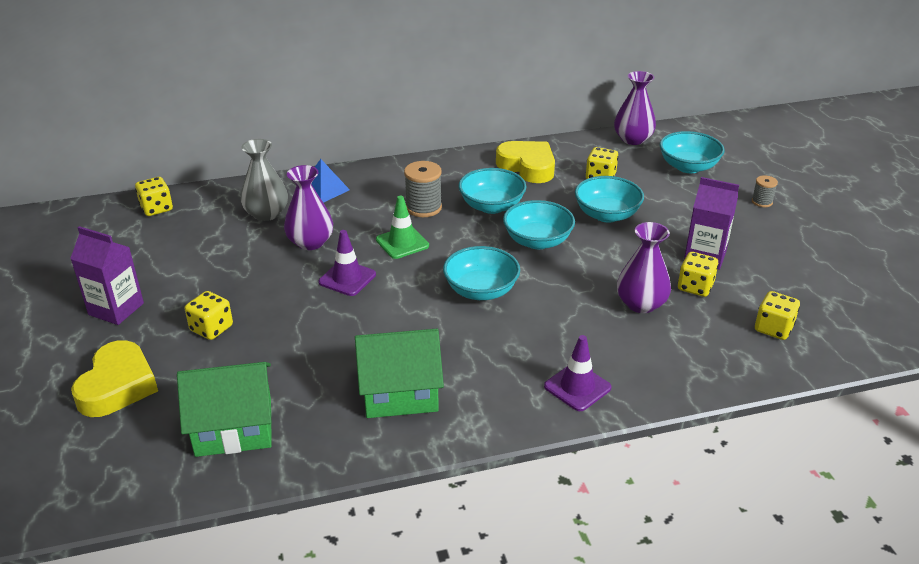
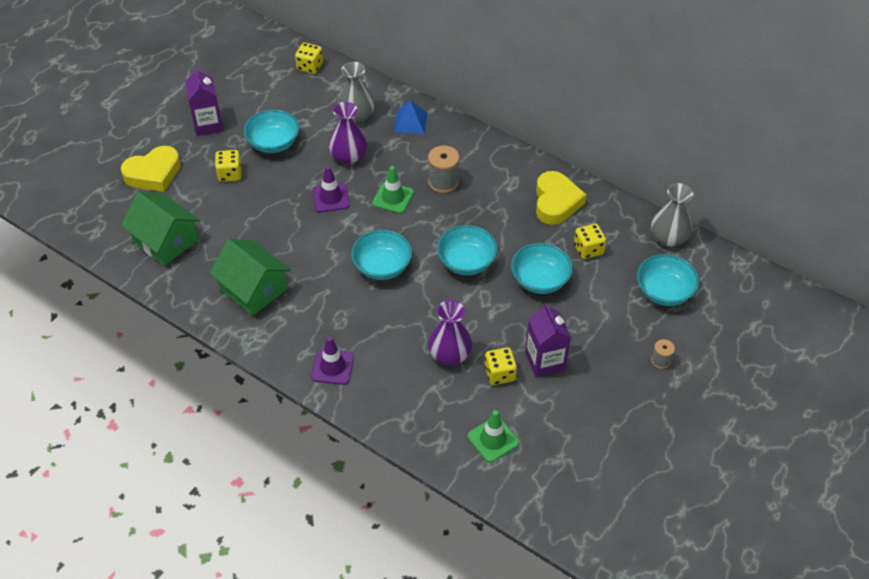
camera: 50 degrees right, 15 degrees up
(491, 206) = (483, 214): turquoise bowl -> turquoise bowl (273, 143)
(633, 139) = (668, 238): purple vase -> grey vase
(773, 328) = (493, 439): yellow dice -> green traffic cone

